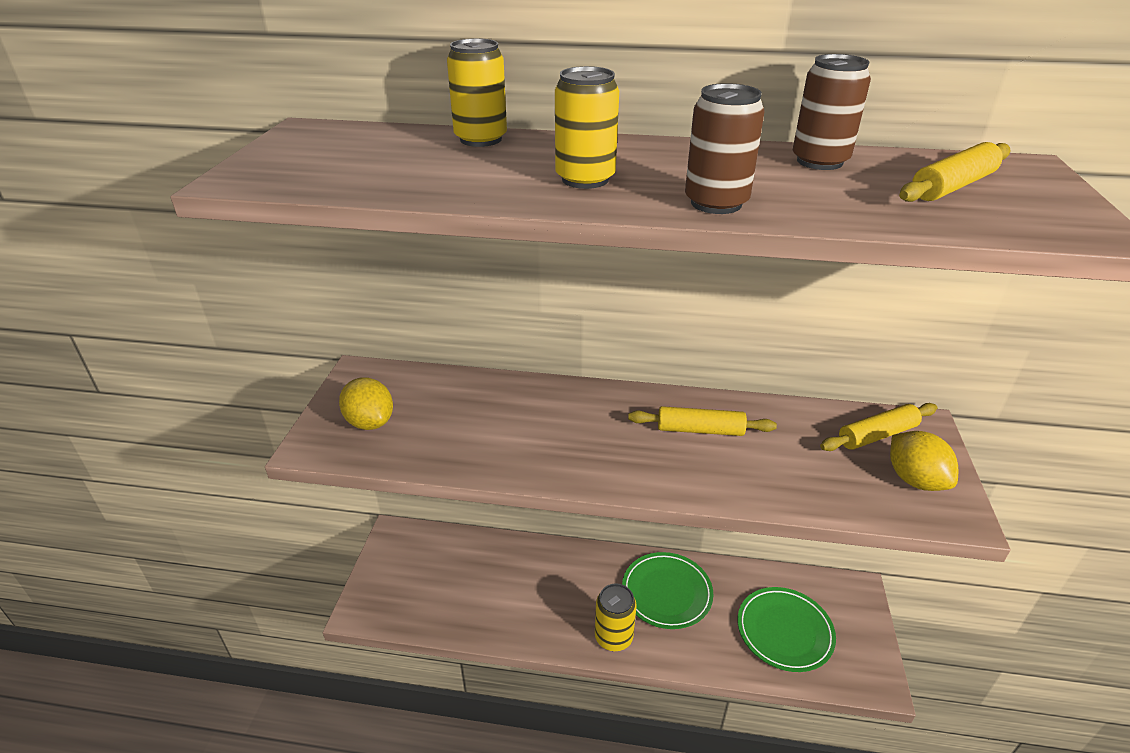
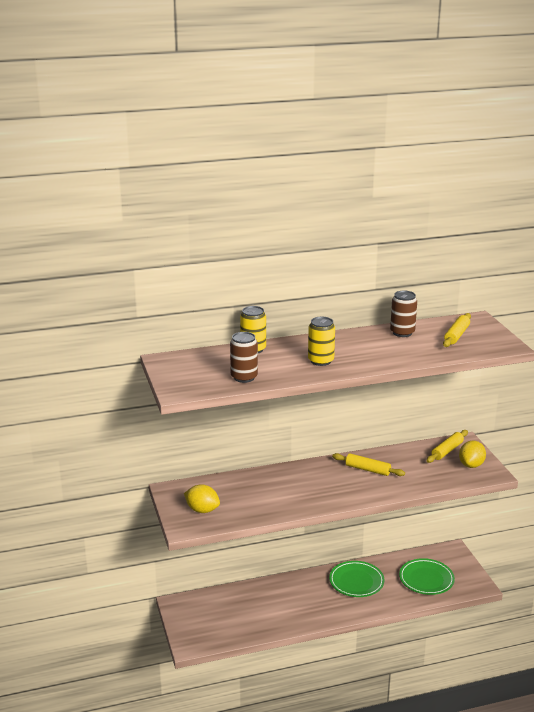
camera: 25 degrees left, 10 degrees down
(613, 637) = (341, 610): yellow can -> none
(700, 430) = (368, 469): yellow rolling pin -> yellow rolling pin turned 45 degrees clockwise
(716, 203) = (379, 361): brown can -> brown can (244, 377)
(915, 480) = (471, 465): yellow lemon -> yellow lemon turned 75 degrees clockwise

